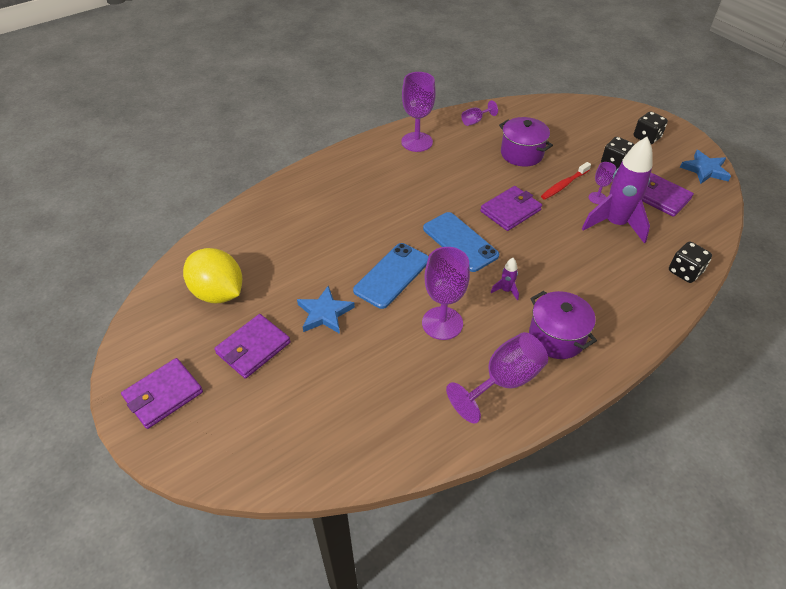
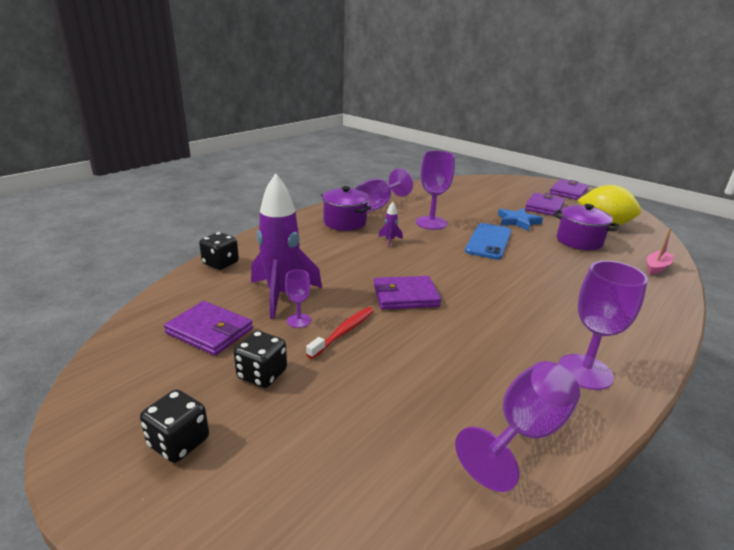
camera: 165 degrees right, 20 degrees down
(253, 215) = (656, 267): none -> pink boat
(460, 242) = (446, 266): blue phone -> none
(475, 121) = (524, 432): purple goblet -> purple goblet, size x1.93
(510, 211) = (405, 296): purple wallet -> purple wallet turned 45 degrees clockwise
(521, 154) = (414, 372): purple pot -> purple pot (579, 241)
(705, 170) = (106, 383): blue star -> none

